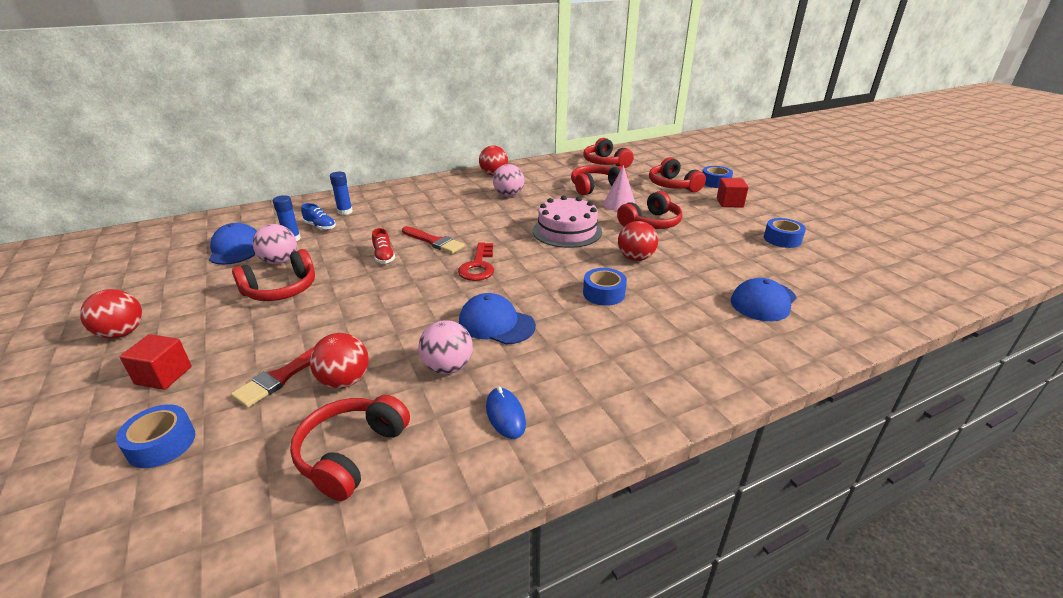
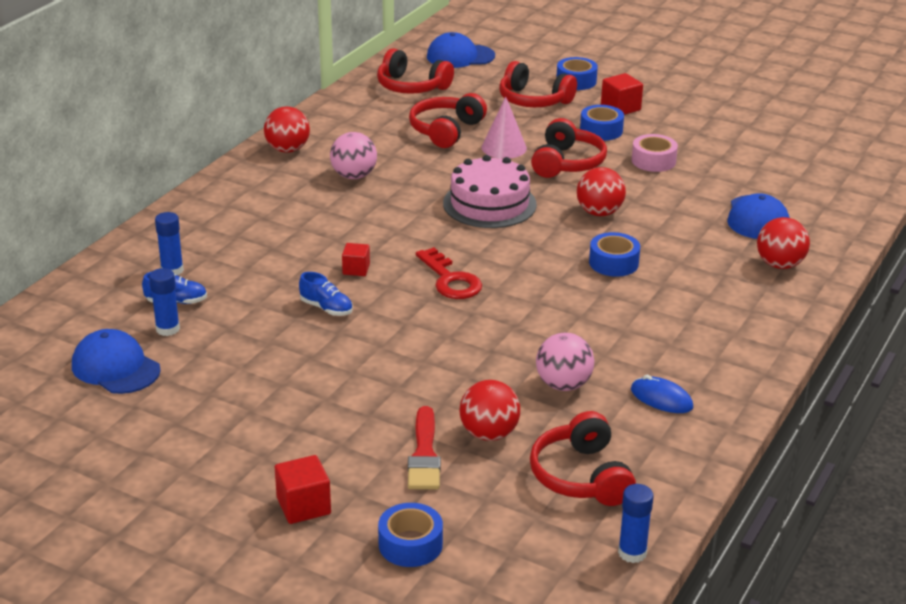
camera: 35 degrees left, 0 degrees up
(122, 333) = (172, 498): red ball -> red ball (779, 264)
(277, 563) = (632, 553): none -> blue glue stick
(280, 261) = (206, 360): pink ball -> none
(281, 289) = (270, 387): red headphones -> none
(384, 257) = (326, 308): red shoe -> blue shoe
(434, 241) = (356, 269): red brush -> red cube
(496, 324) = (552, 331): blue cap -> blue cap (460, 56)
(717, 238) = (653, 161): none -> pink tape
(782, 239) = (714, 141): blue tape -> blue tape (601, 130)

